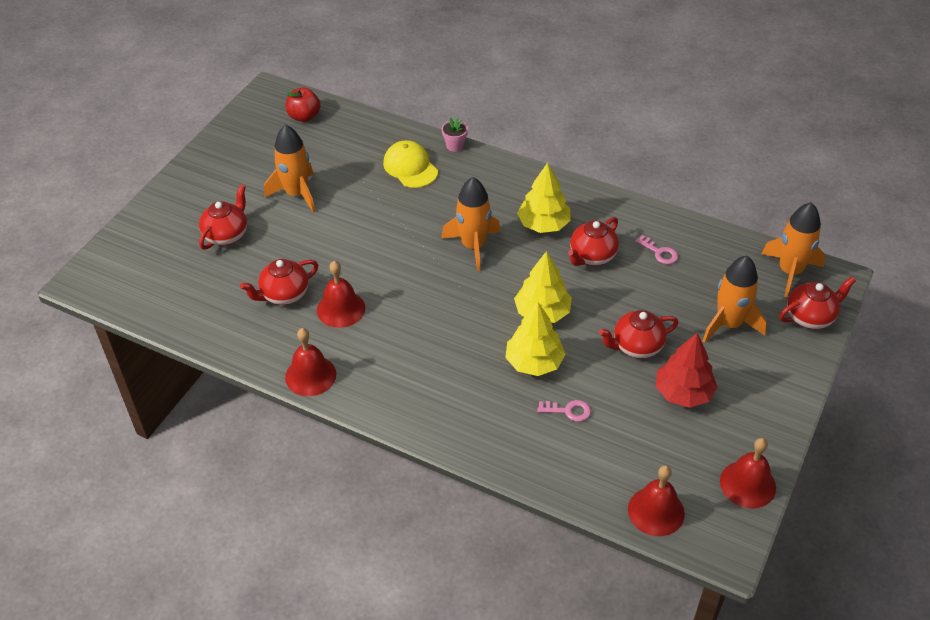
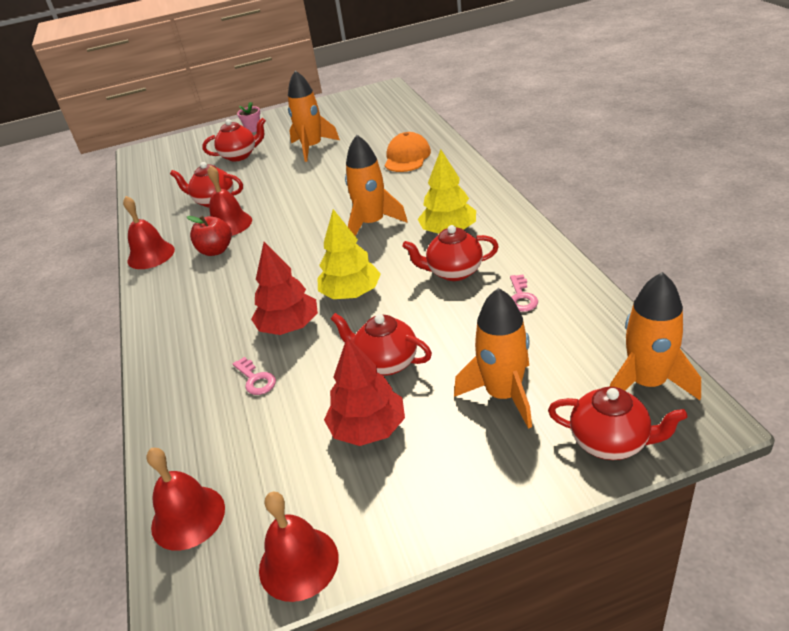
camera: 50 degrees right, 10 degrees down
(304, 116) = (385, 107): red apple -> red apple (216, 250)
(410, 167) = (407, 157): yellow cap -> orange cap
(455, 146) = (460, 154): pink flower pot -> pink flower pot (253, 129)
(534, 362) = (289, 327): yellow tree -> red tree

